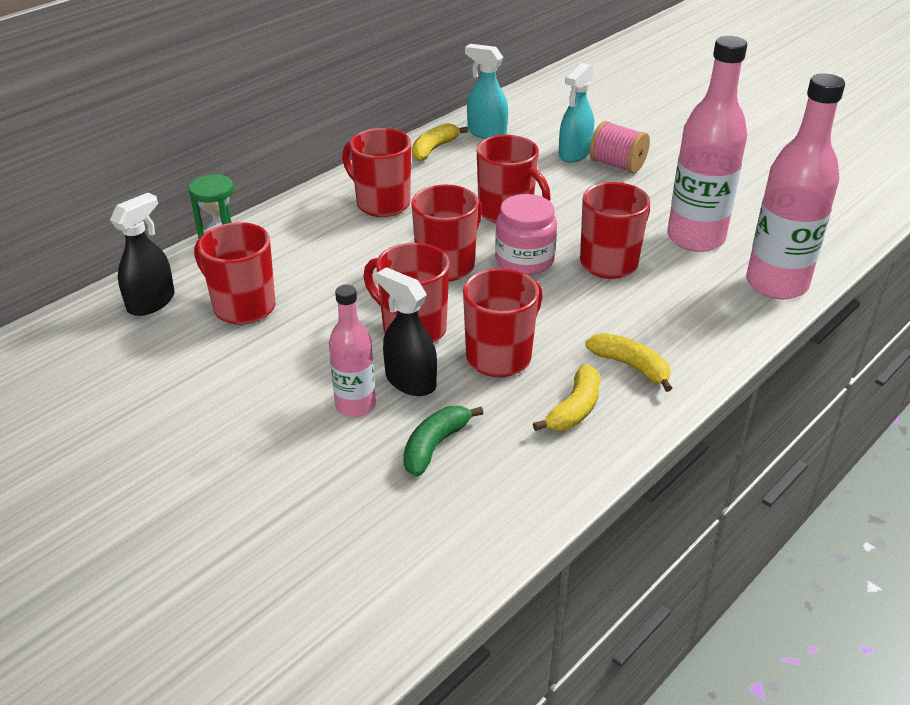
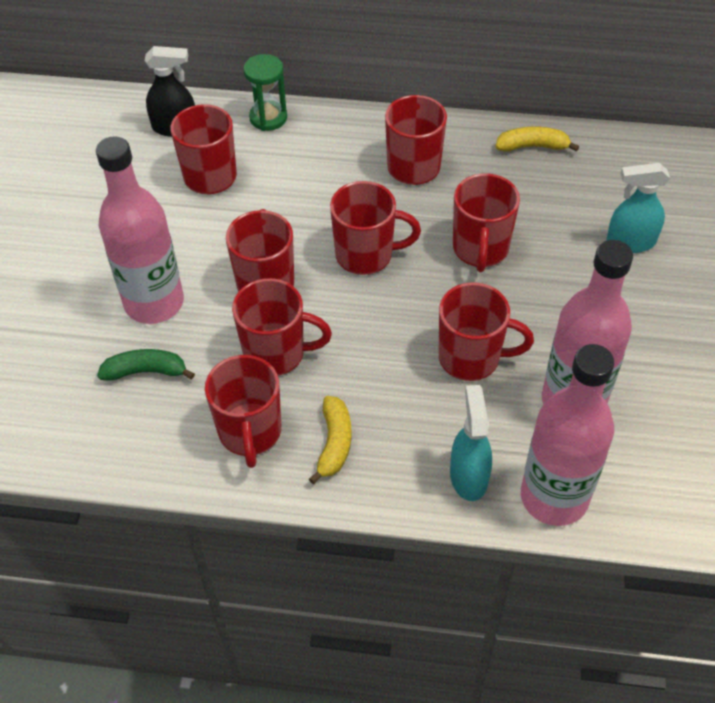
camera: 55 degrees right, 15 degrees up
(355, 405) = (154, 303): pink bottle -> pink bottle, size x1.76
(410, 381) = (204, 317): black spray bottle -> none
(486, 133) = (599, 163): turquoise spray bottle -> turquoise spray bottle (468, 476)
(524, 260) = (419, 299): pink jar -> none
(574, 409) = (250, 433): yellow banana -> red mug
(617, 165) = (644, 282): pink spool -> none

